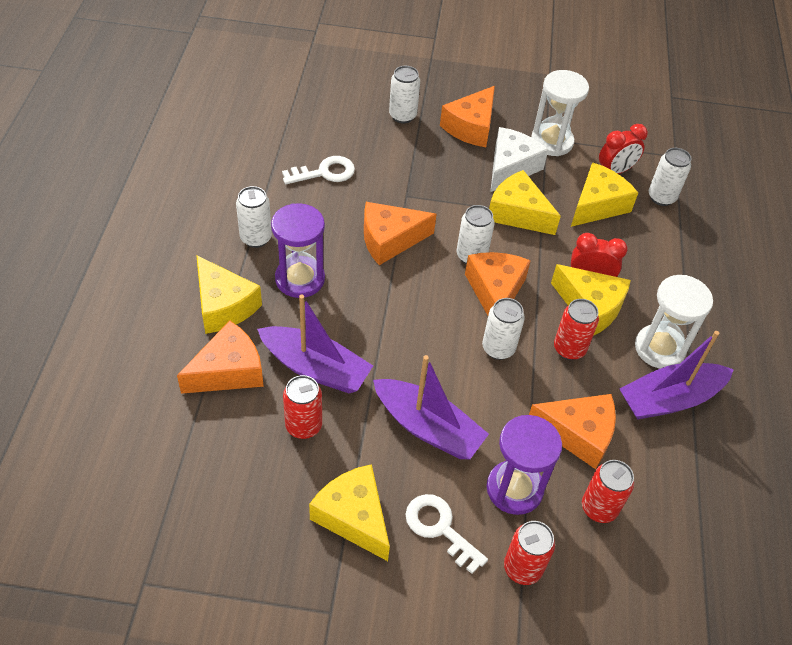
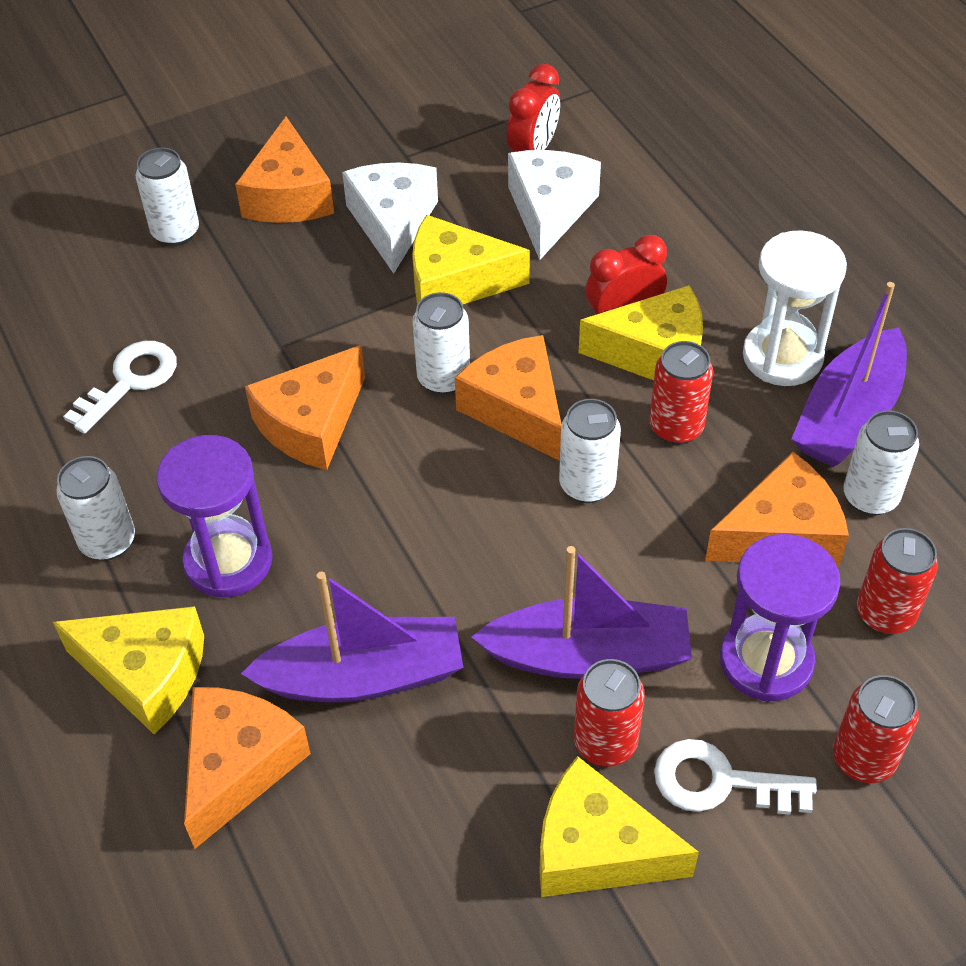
camera: 30 degrees left, 0 degrees up
(303, 426) = (418, 771): red can -> red can (605, 743)
(552, 141) = (417, 156): white hourglass -> none
(597, 205) = (549, 210): yellow cheese -> white cheese
(661, 197) = (620, 154): white can -> white can (870, 497)

